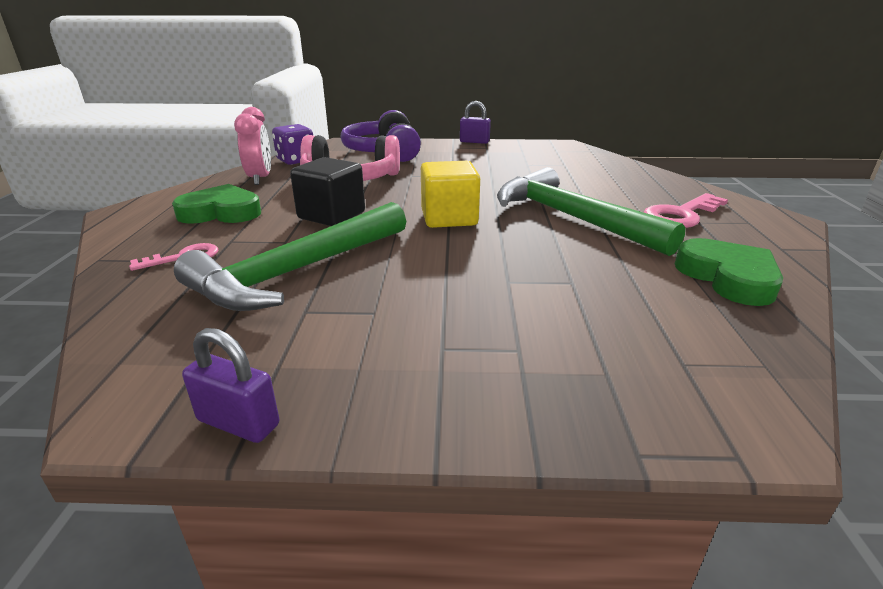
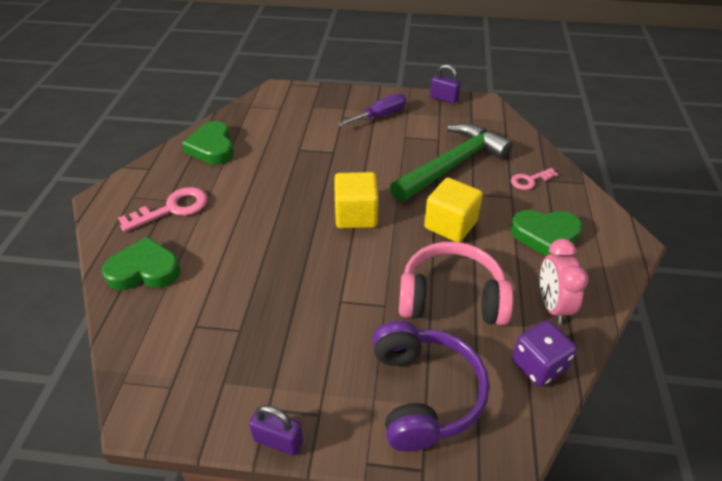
camera: 175 degrees left, 15 degrees up
(331, 215) = (450, 225): black cube -> yellow cube
(427, 355) = (380, 116): none -> purple screwdriver
(570, 218) = (261, 210): green hammer -> none
(645, 182) = (144, 270): none -> green heart

